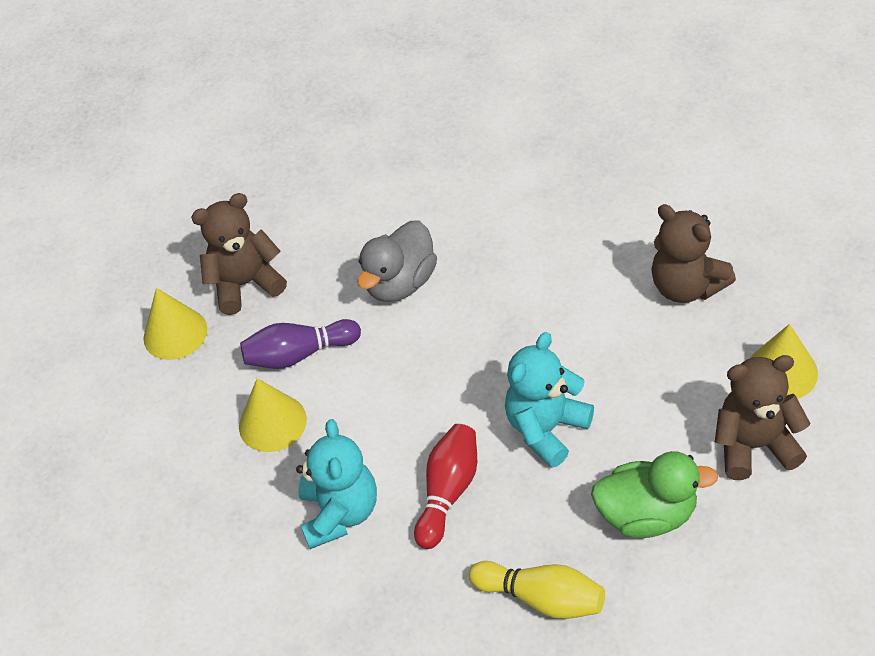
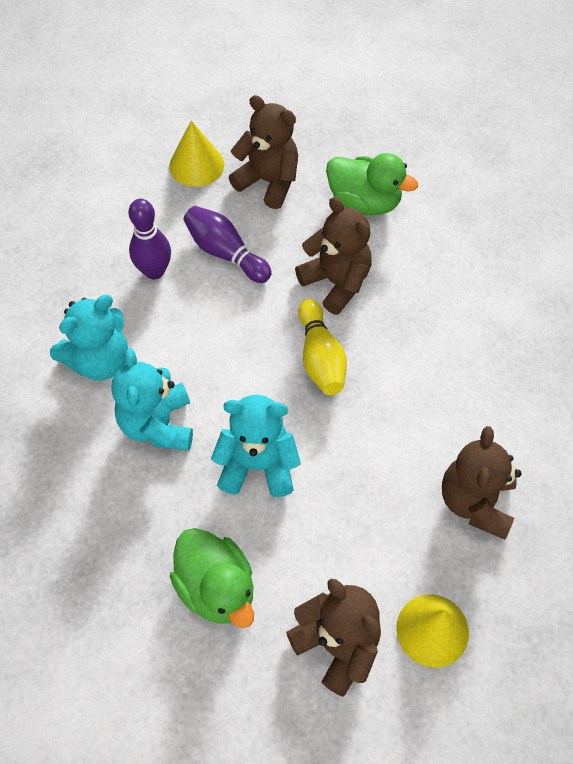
camera: 50 degrees right, 10 degrees up
(272, 423) = (154, 271): yellow cone -> purple bowling pin
(331, 222) = (364, 202): none -> green duck
(400, 283) = (336, 282): grey duck -> brown teddy bear
(448, 492) = (158, 425): red bowling pin -> turquoise teddy bear
(542, 598) = (96, 545): yellow bowling pin -> yellow bowling pin (320, 358)

